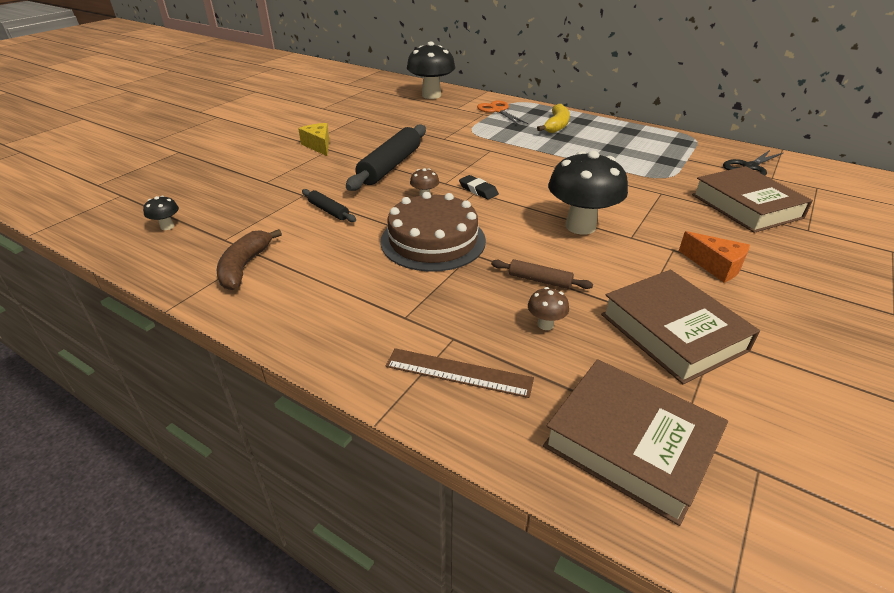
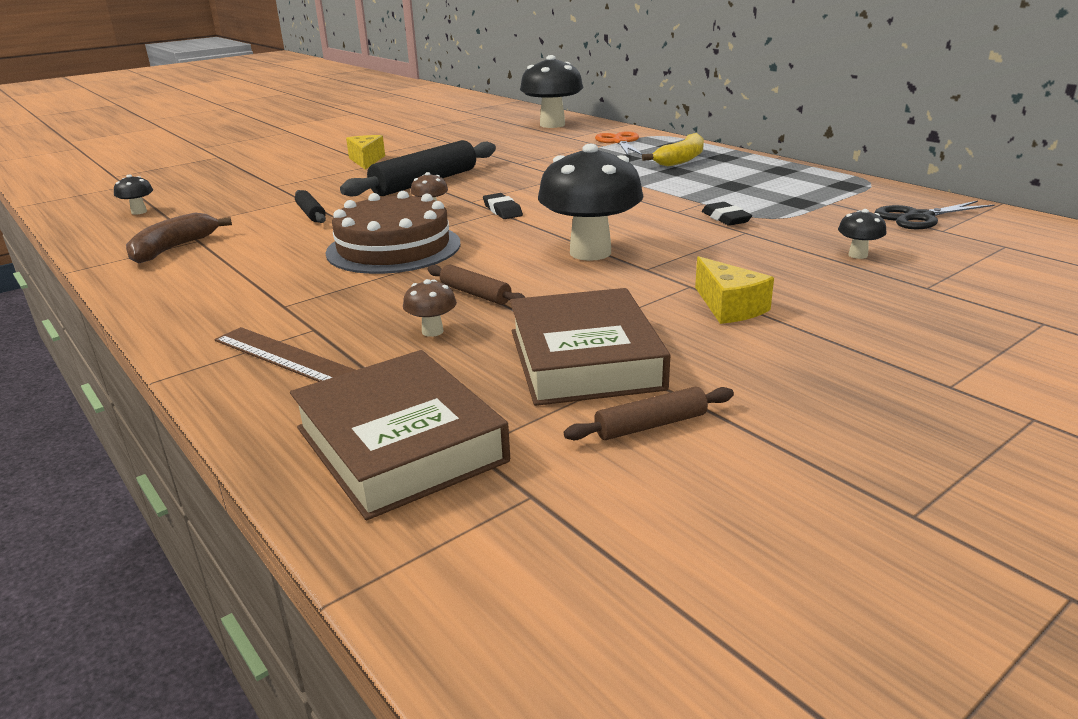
camera: 20 degrees right, 10 degrees down
(637, 181) = (725, 218): none -> black eraser
(715, 266) = (729, 307): orange cheese -> yellow cheese
(746, 206) = (858, 255): brown book -> black mushroom
(769, 386) = (650, 425): none -> brown rolling pin

